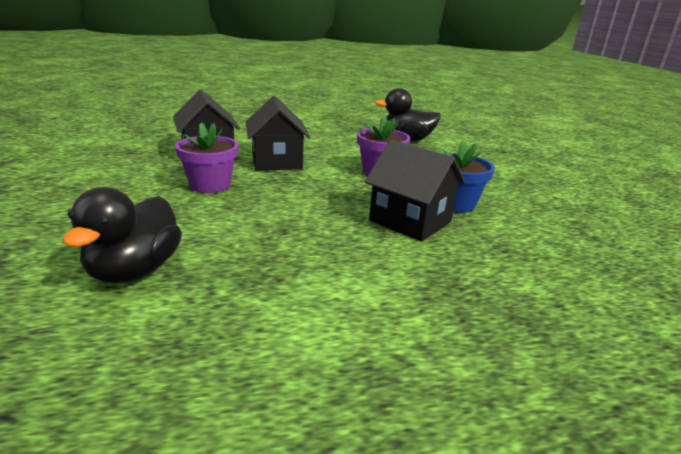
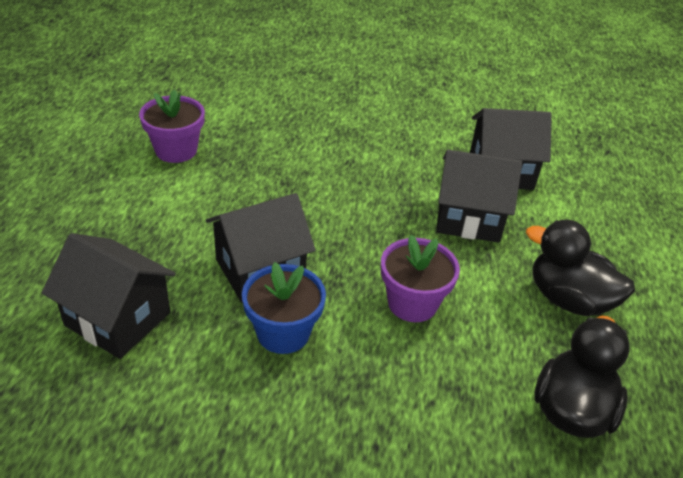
camera: 110 degrees right, 15 degrees up
(134, 271) = (263, 111): black duck -> black duck (568, 299)
(210, 185) = (403, 159): purple flower pot -> purple flower pot (176, 150)
(538, 269) = (118, 319): none -> black house

